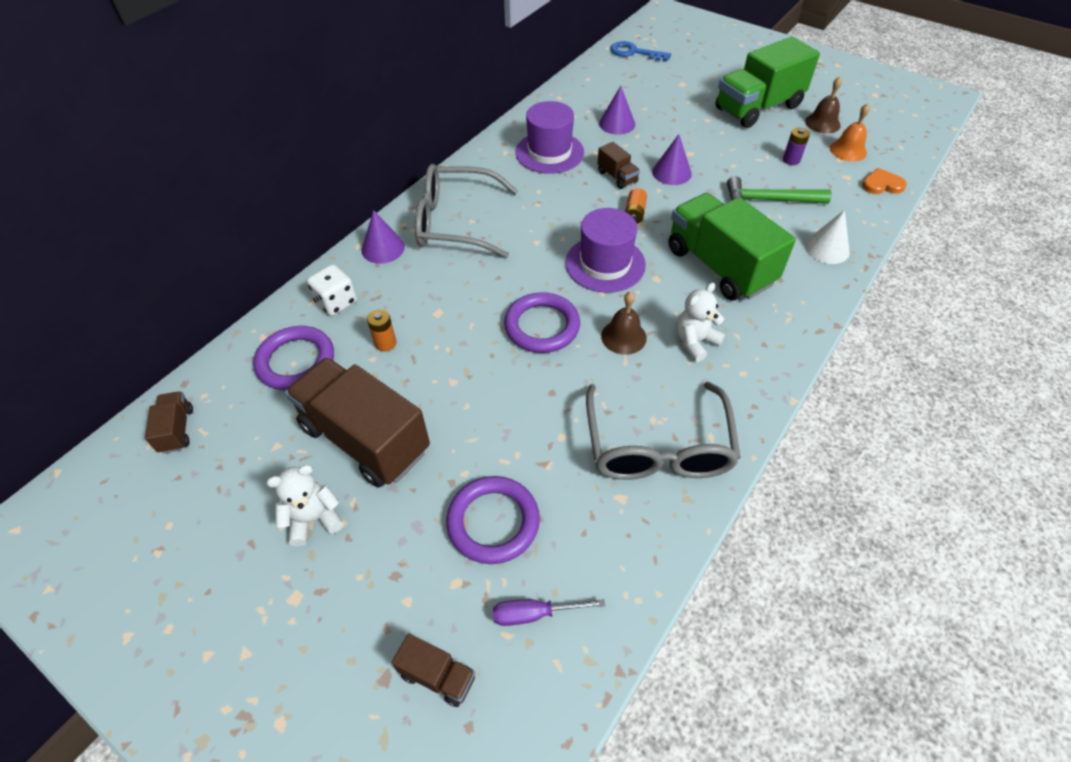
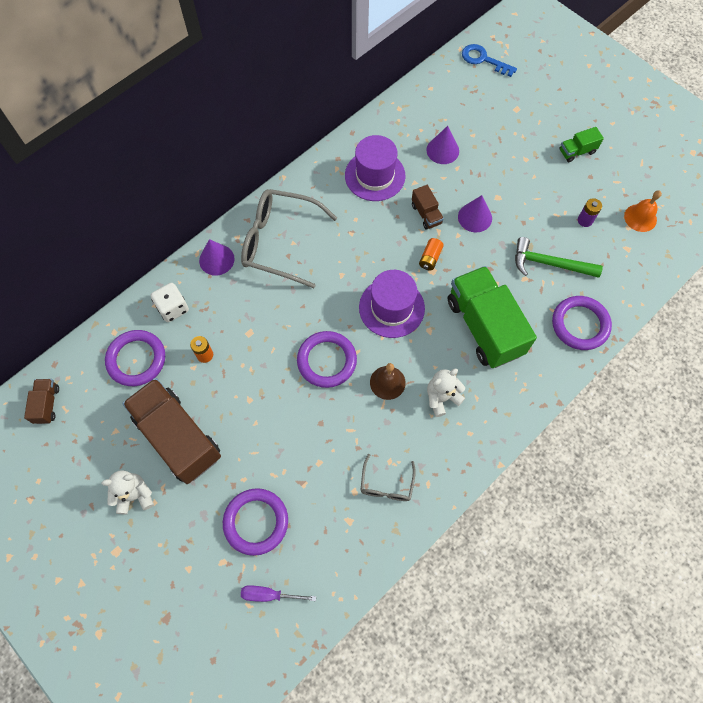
camera: 10 degrees right, 15 degrees up
(438, 675) = (199, 623): brown truck -> none
(657, 446) = (386, 484): grey glasses -> grey glasses, size x0.49
(758, 108) = (577, 151): green truck -> green truck, size x0.44
(822, 123) = (629, 180): brown bell -> none
(827, 248) = (580, 324): white cone -> purple ring
(882, 184) = (655, 263): orange heart -> none

